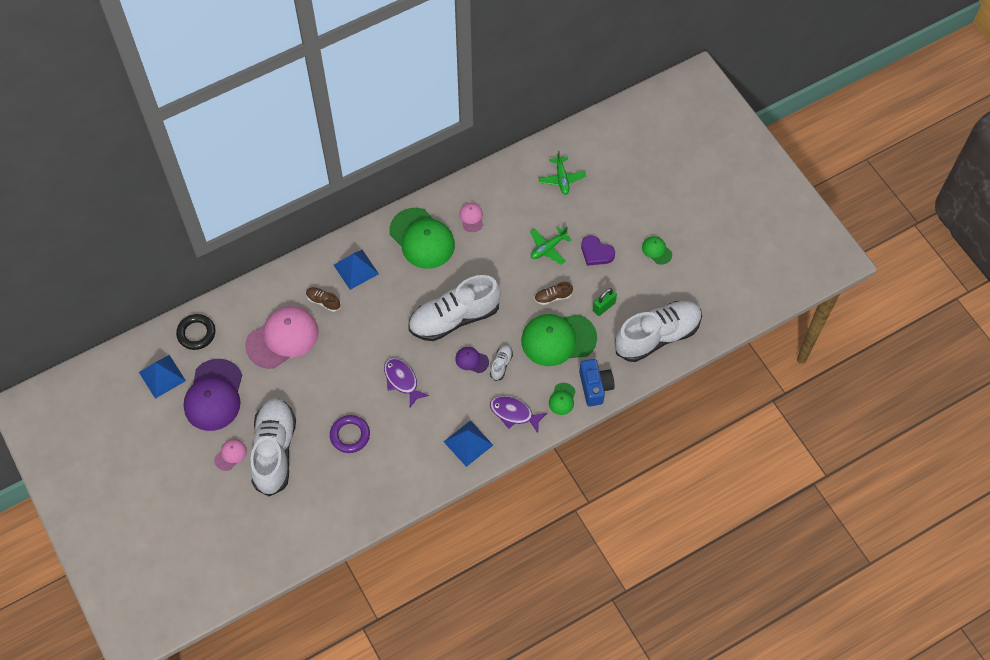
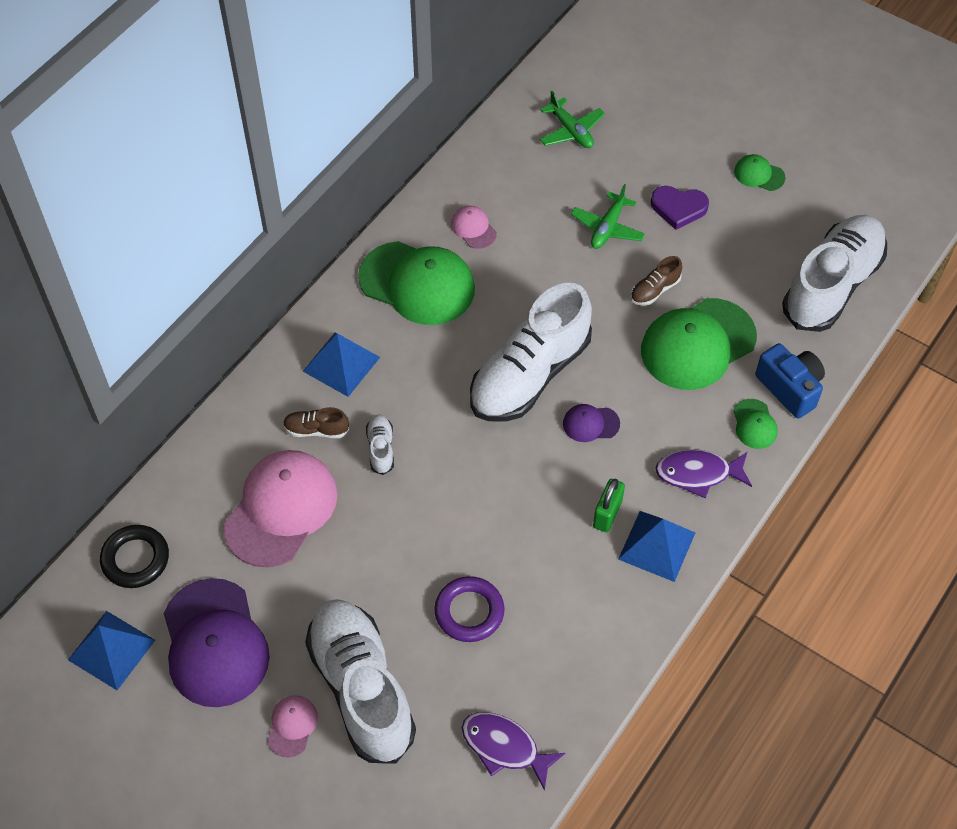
camera: 25 degrees left, 5 degrees down
(402, 380) = (503, 496): purple fish -> purple fish (504, 747)
(501, 365) = (637, 412): white shoe -> white shoe (381, 448)
(604, 307) = (734, 275): green padlock -> green padlock (607, 514)

